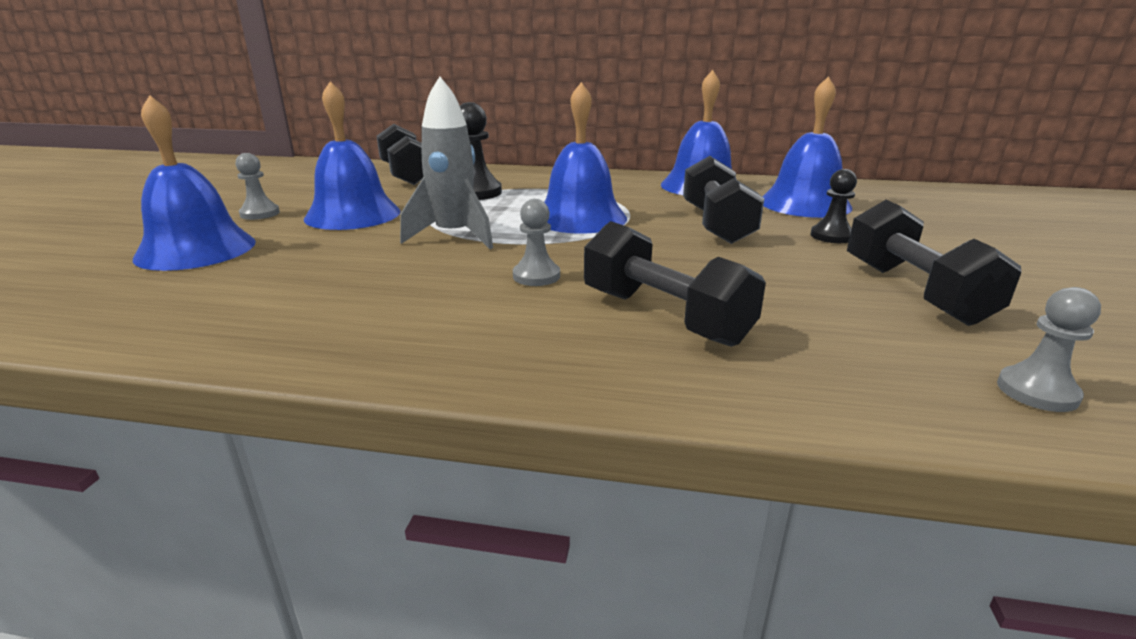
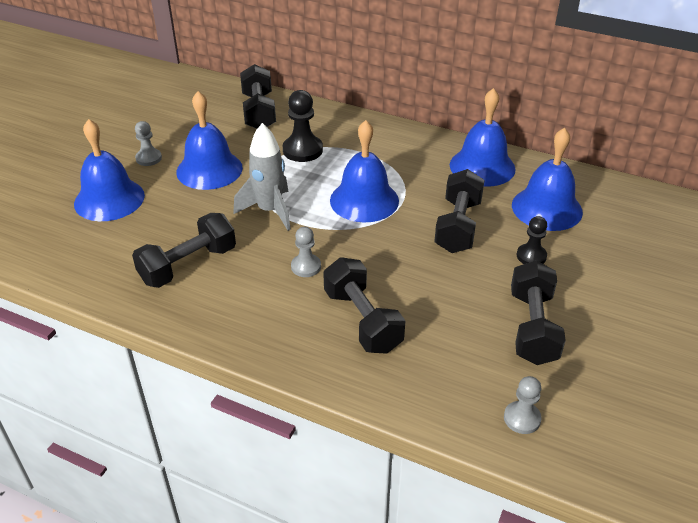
camera: 15 degrees right, 15 degrees up
(341, 295) = (188, 265): none -> black dumbbell

